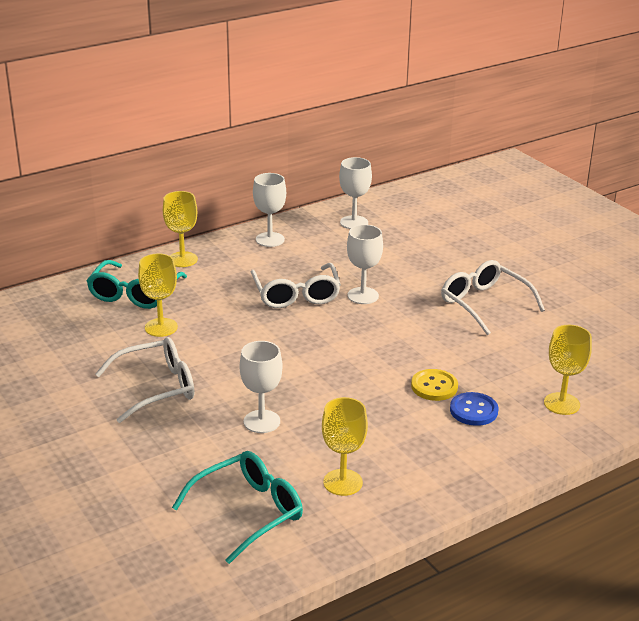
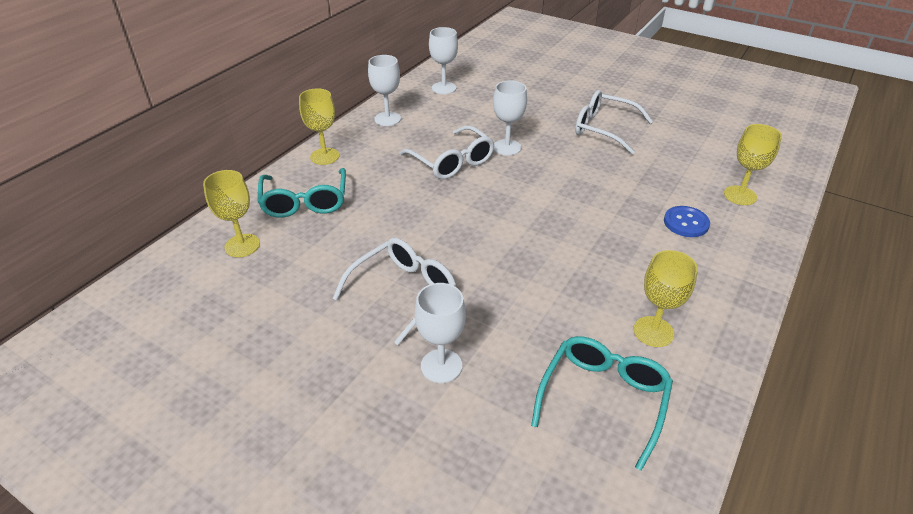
camera: 25 degrees left, 10 degrees up
(161, 327) = (357, 228): yellow goblet -> yellow goblet (242, 245)
(261, 421) = (529, 294): white goblet -> white goblet (441, 366)
(434, 386) = (636, 211): yellow button -> none

